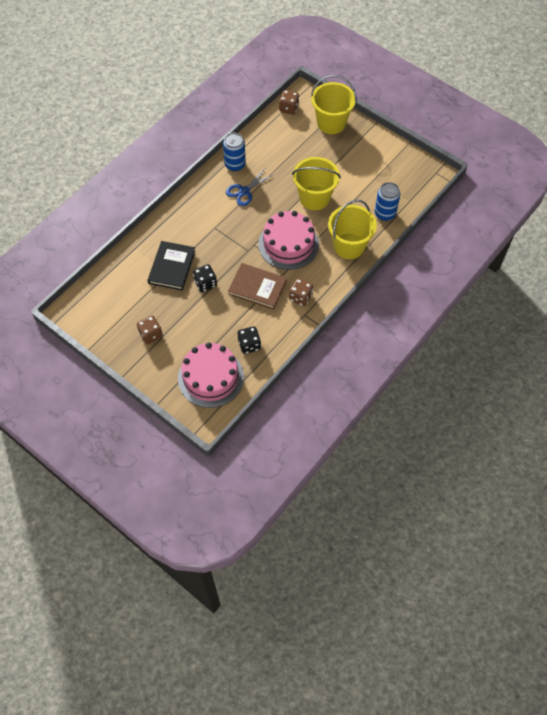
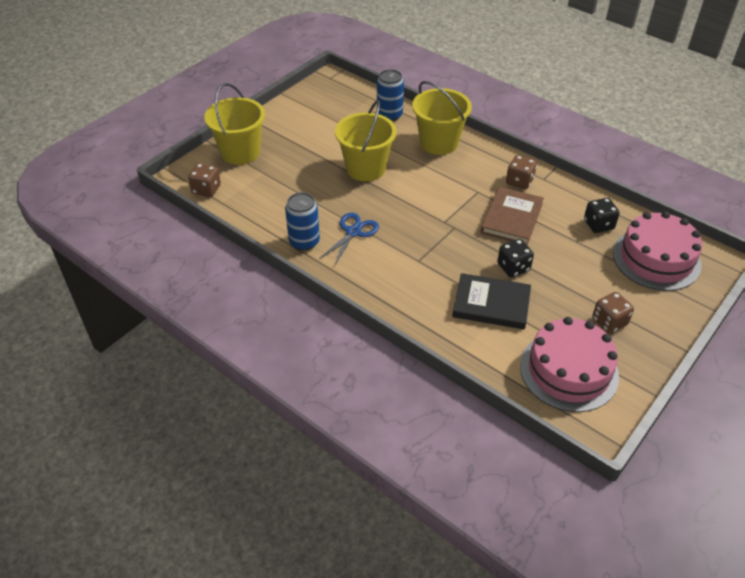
camera: 90 degrees left, 15 degrees down
(244, 191) = (353, 232): blue scissors -> blue scissors turned 105 degrees counterclockwise
(288, 244) = (440, 191): pink cake -> pink cake (568, 371)

